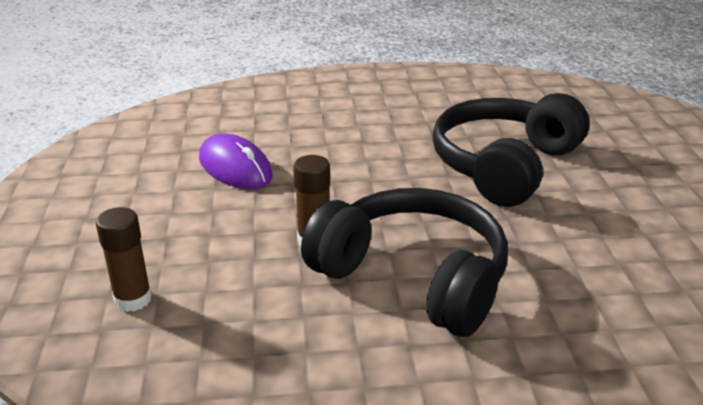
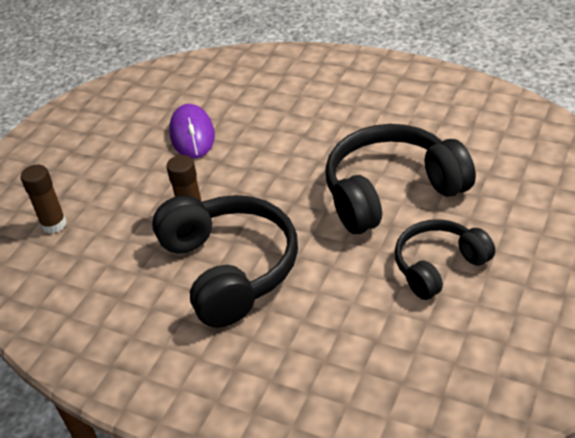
camera: 35 degrees right, 10 degrees up
(618, 212) = (438, 266): none -> black headphones

